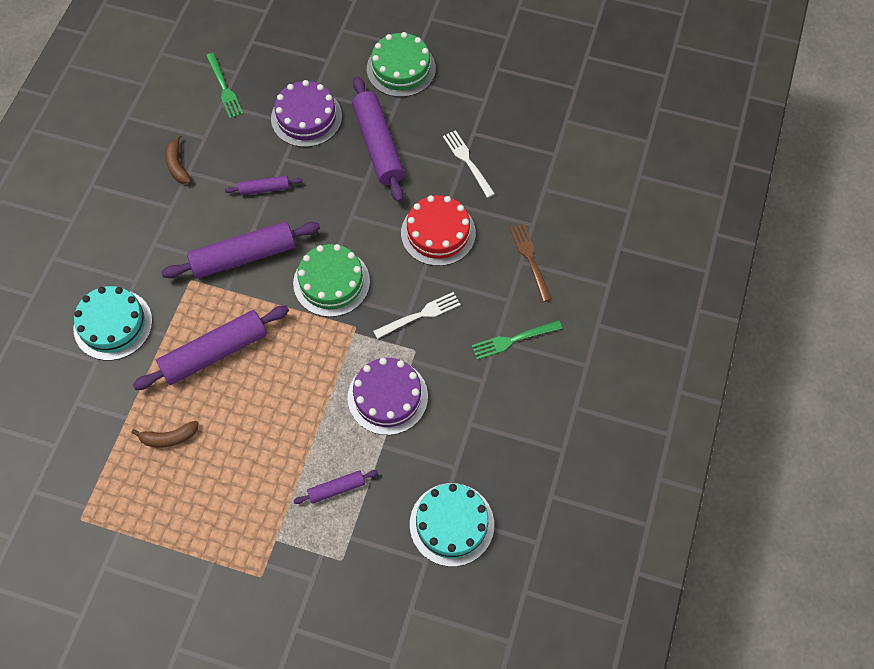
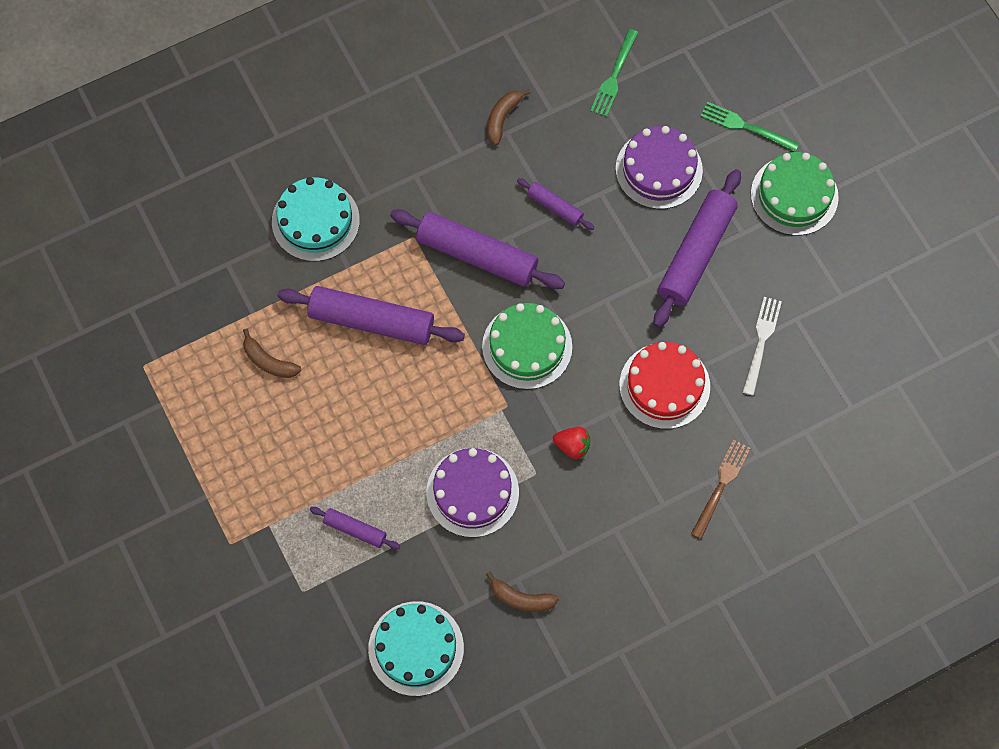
camera: 45 degrees right, 5 degrees up
(420, 315) = (572, 446): white fork -> red strawberry
(484, 432) = (521, 598): none -> brown banana
(513, 340) = (628, 543): green fork -> green fork (745, 127)

